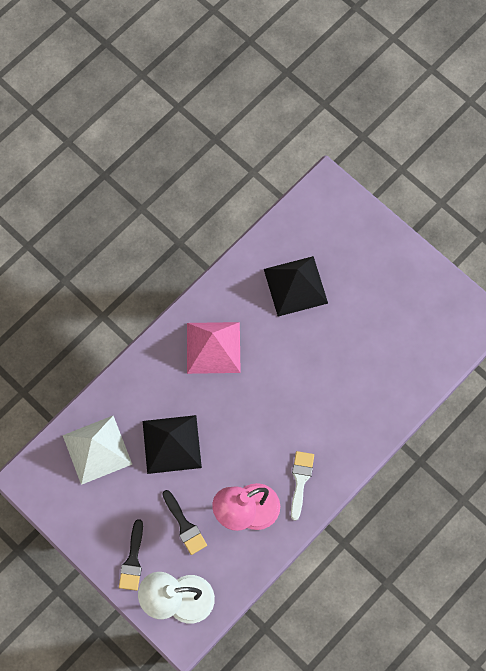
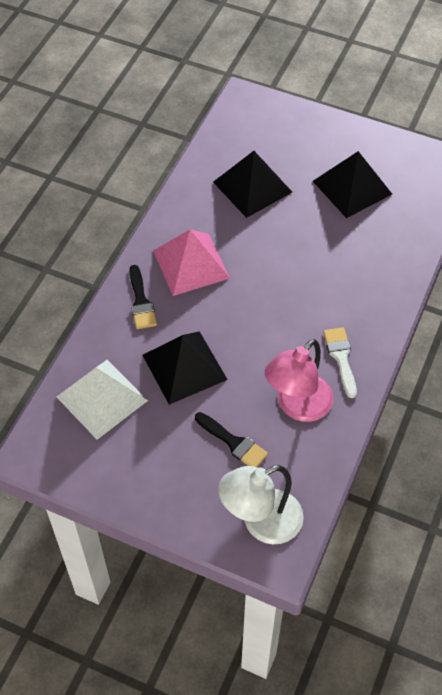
camera: 20 degrees left, 15 degrees down
(133, 560) = (188, 498): black brush -> black brush (141, 302)
(382, 316) = (352, 187): none -> black pyramid

